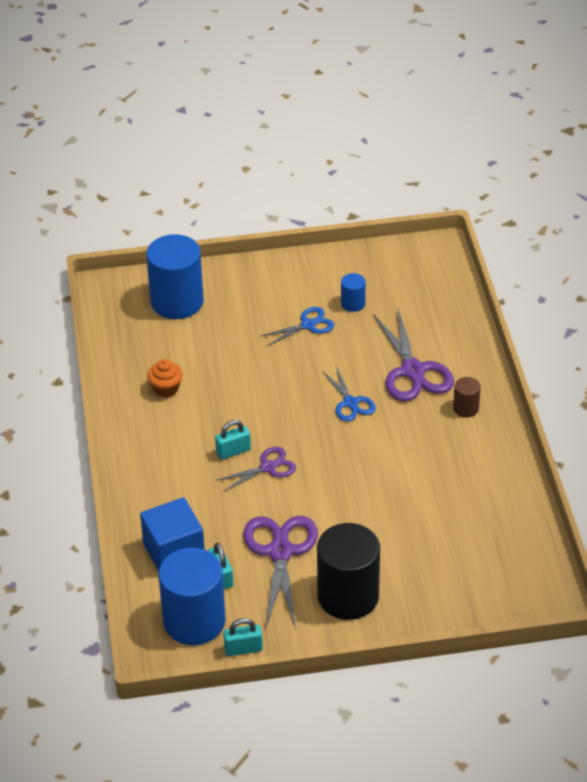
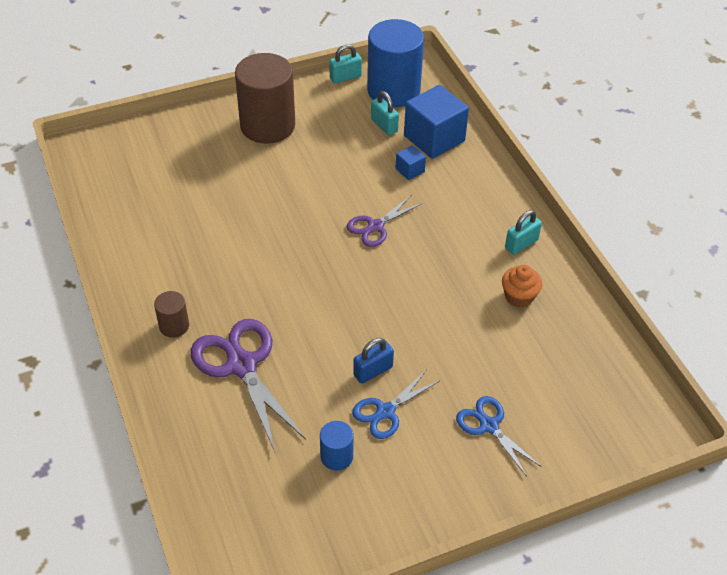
camera: 165 degrees right, 5 degrees up
(177, 302) = (563, 419): blue cylinder -> none
(213, 519) = (410, 170): none -> blue cube
(233, 451) = (417, 237): turquoise padlock -> turquoise padlock (521, 244)
(280, 552) = (338, 152): purple scissors -> none
(309, 352) = (373, 371): none -> blue padlock
(348, 596) = (267, 125): black cylinder -> brown cylinder
(350, 403) = (307, 312): blue scissors -> blue scissors (488, 426)

